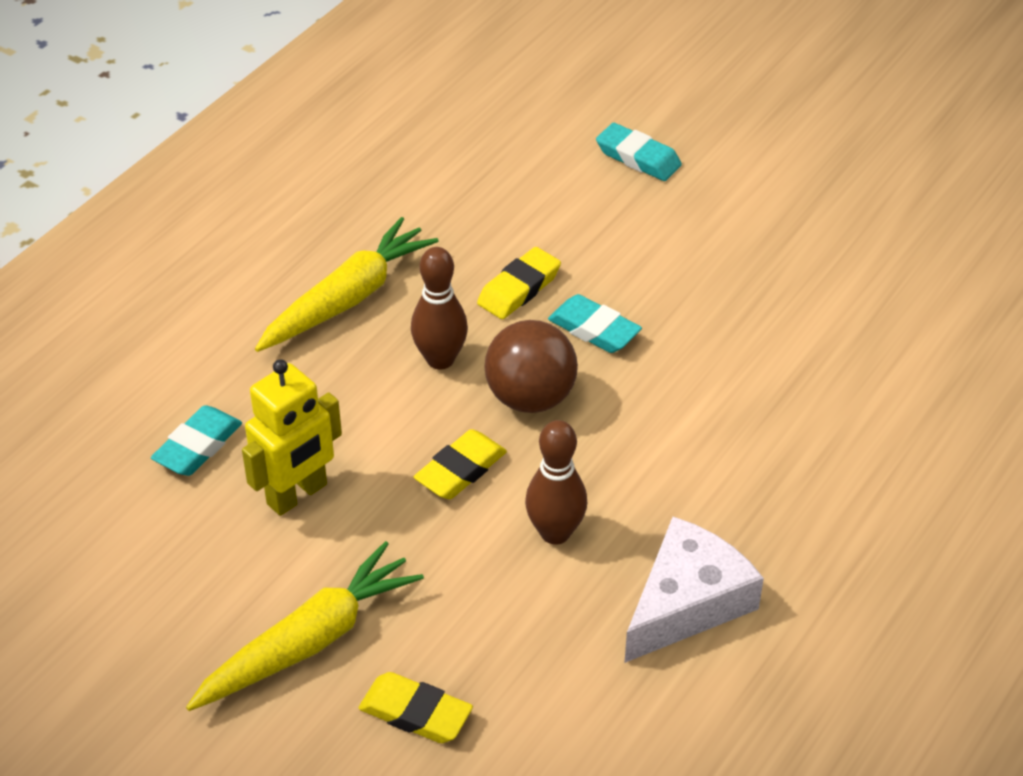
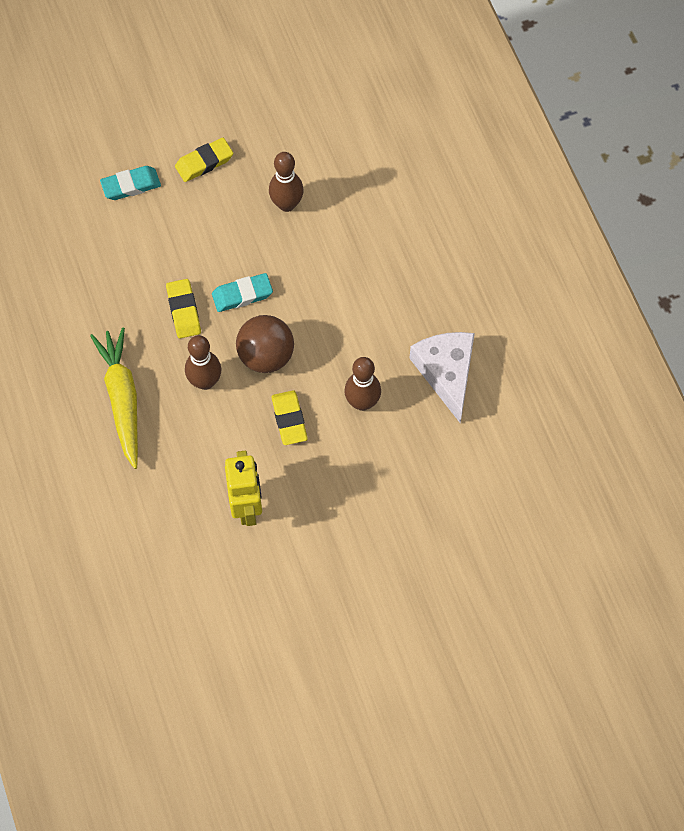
camera: 55 degrees left, 20 degrees up
(198, 446) = (175, 536): turquoise eraser -> none
(309, 641) = (346, 555): yellow carrot -> none
(415, 713) = (423, 532): yellow eraser -> yellow eraser (204, 162)
(763, 302) = (287, 204): none -> brown bowling pin

